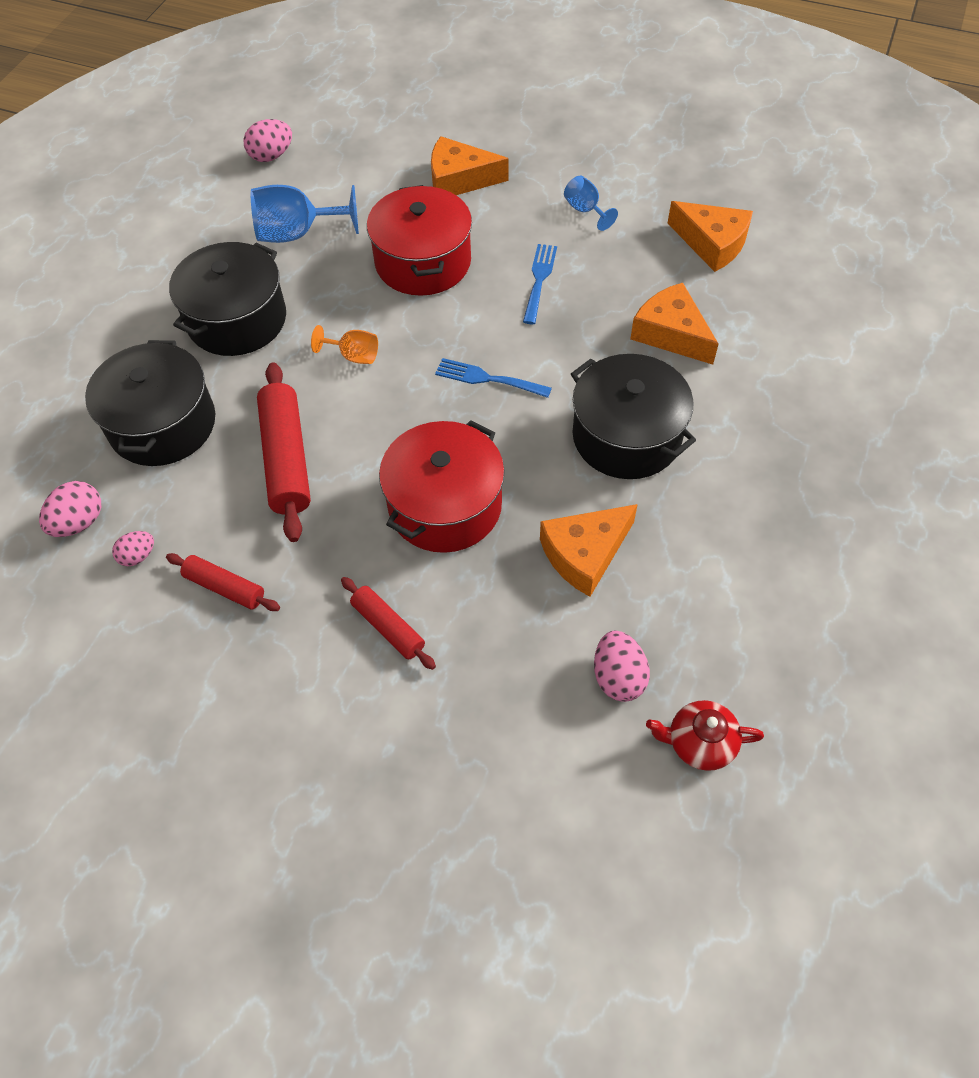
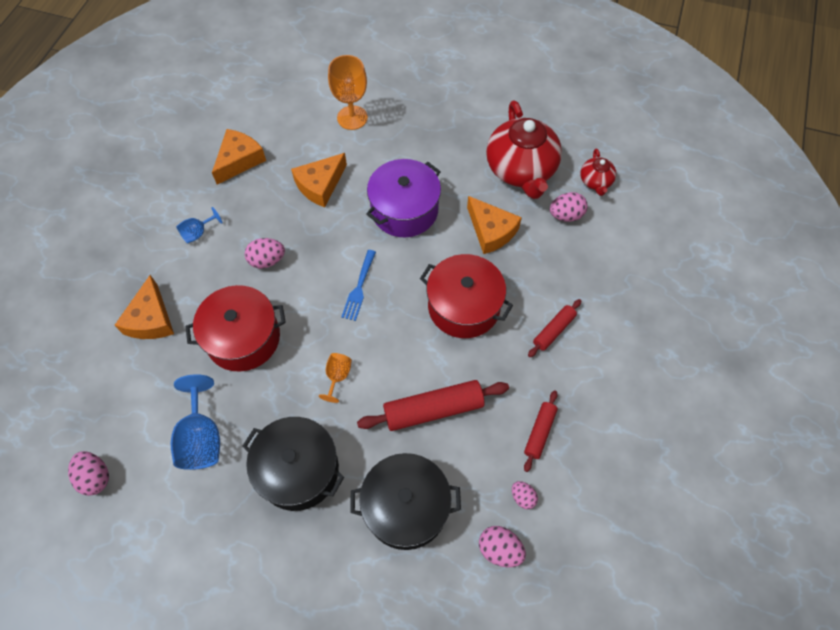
camera: 95 degrees left, 5 degrees up
(539, 280) = (267, 260): blue fork -> pink egg
(626, 436) = (404, 210): black pot -> purple pot
(719, 613) = (521, 170): none -> red teapot
(812, 371) = (352, 118): none -> orange goblet

